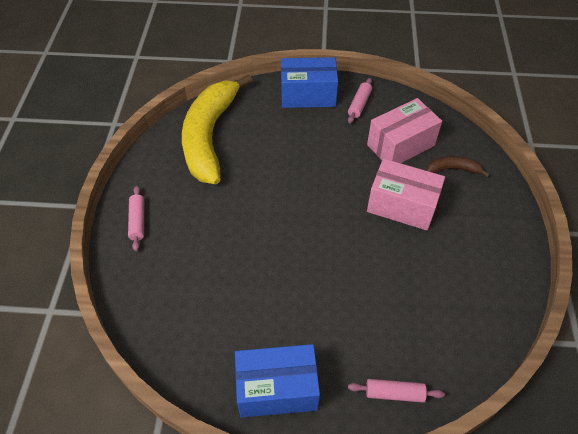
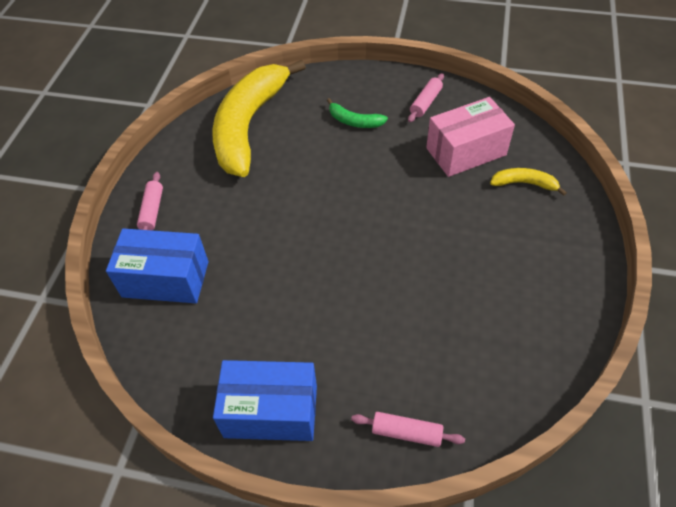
camera: 10 degrees right, 0 degrees up
(301, 125) = (354, 121): none -> green banana
(308, 95) = (368, 88): blue box -> blue box (165, 279)
(402, 206) = (454, 220): pink box -> none
(453, 169) = (524, 183): brown banana -> yellow banana

